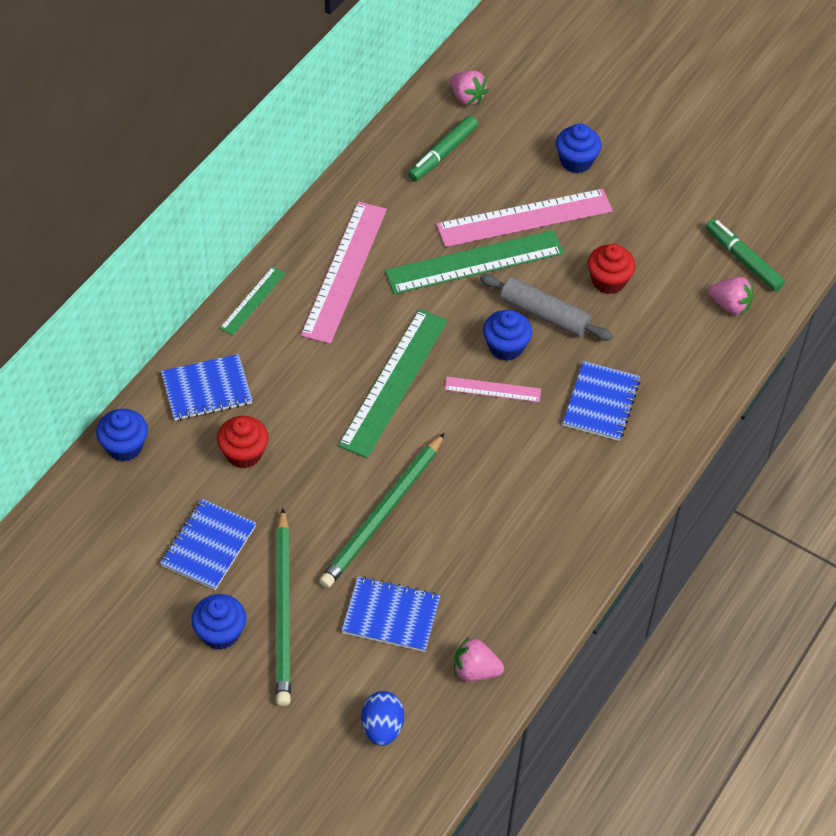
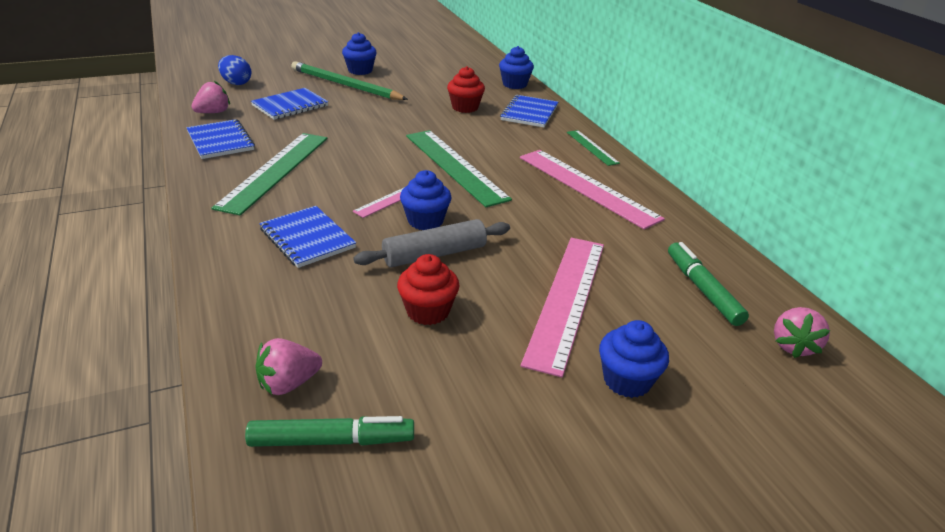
camera: 125 degrees right, 20 degrees down
(208, 546) = (416, 83): blue notebook -> blue notebook (220, 141)
(382, 514) = (358, 126): green pencil -> none
(467, 97) = (793, 346): pink strawberry -> pink strawberry turned 60 degrees counterclockwise
(474, 262) = (537, 246): green ruler -> green ruler (275, 171)

